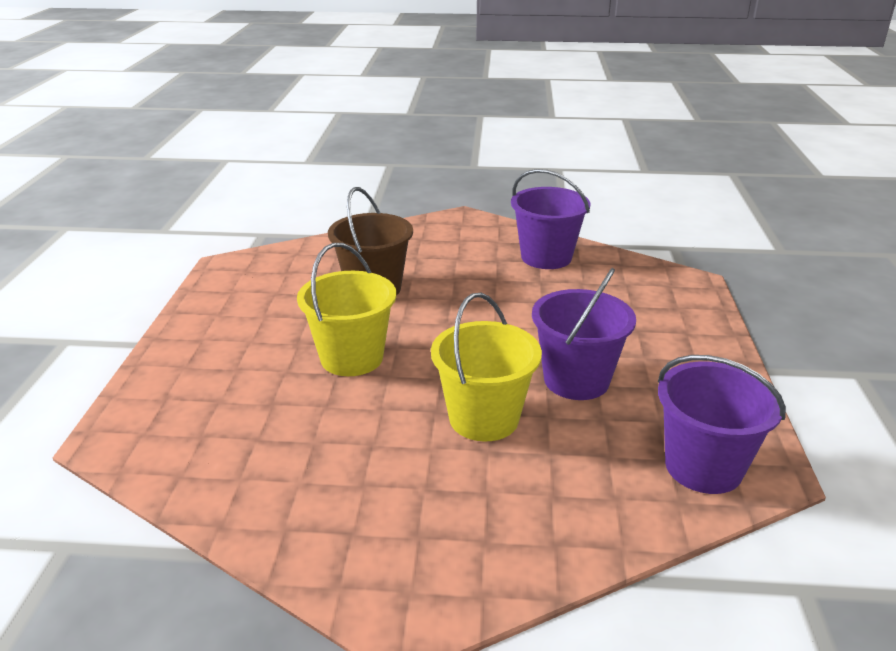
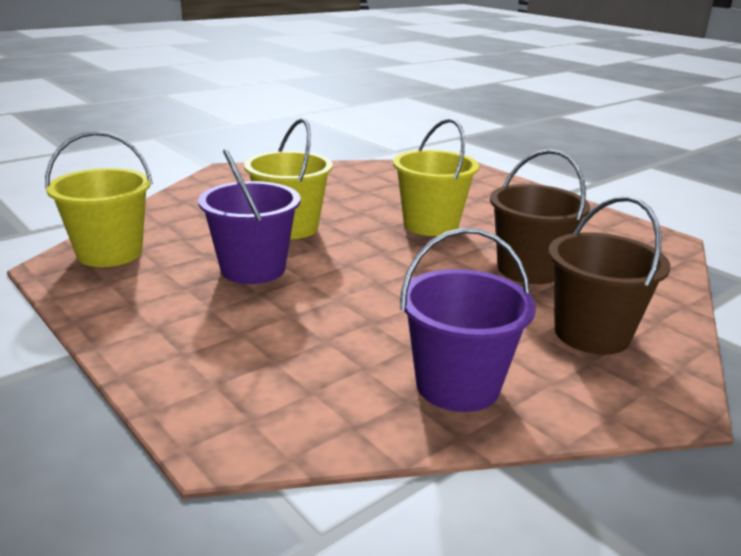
camera: 135 degrees right, 5 degrees down
(430, 247) = (592, 334): none -> brown bucket
(703, 467) = (110, 253): purple bucket -> yellow bucket

